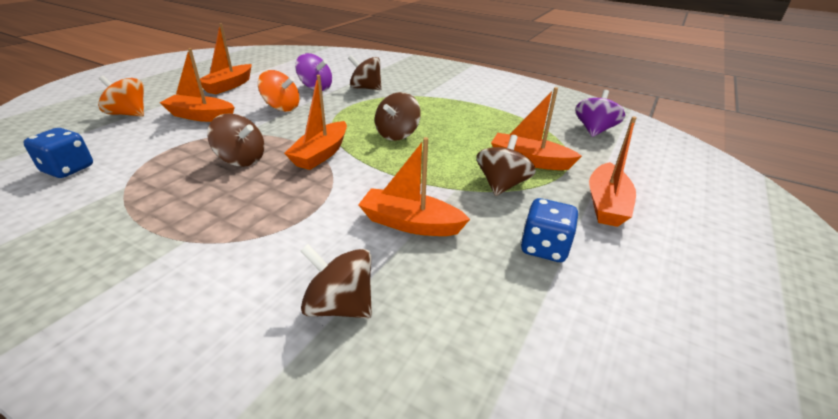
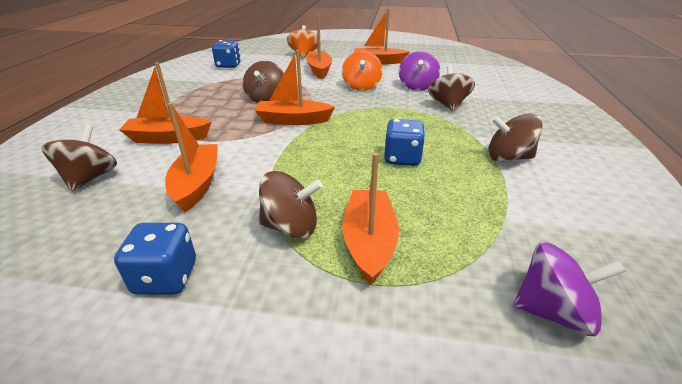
camera: 70 degrees right, 0 degrees up
(397, 134) = (360, 142): brown spinning top -> brown spinning top (508, 157)
(435, 125) = (402, 158): none -> blue dice
(606, 204) = (284, 337): orange boat -> orange boat (168, 138)

